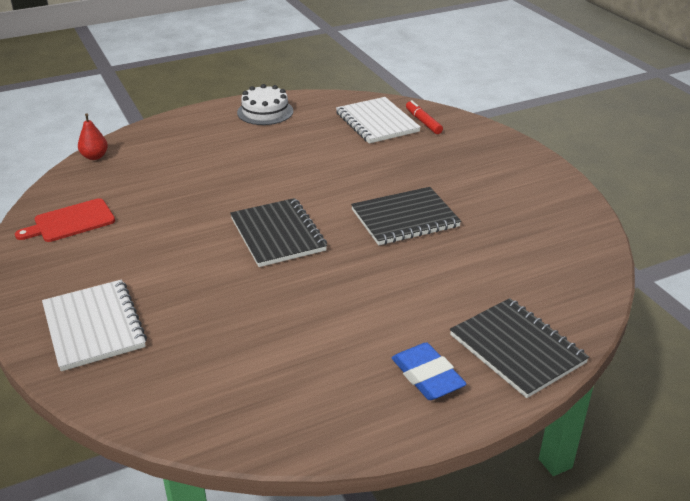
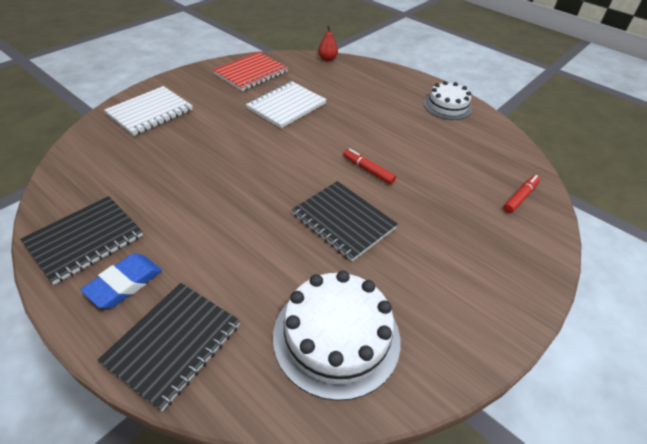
camera: 65 degrees right, 10 degrees up
(71, 222) = (251, 73): red cutting board -> red notebook
(277, 234) = (280, 156): black notebook -> black notebook (85, 240)
(338, 185) = (368, 170): none -> red marker
(377, 122) = (489, 168): white notebook -> white notebook (286, 106)
(538, 255) = (336, 337): none -> white cake

